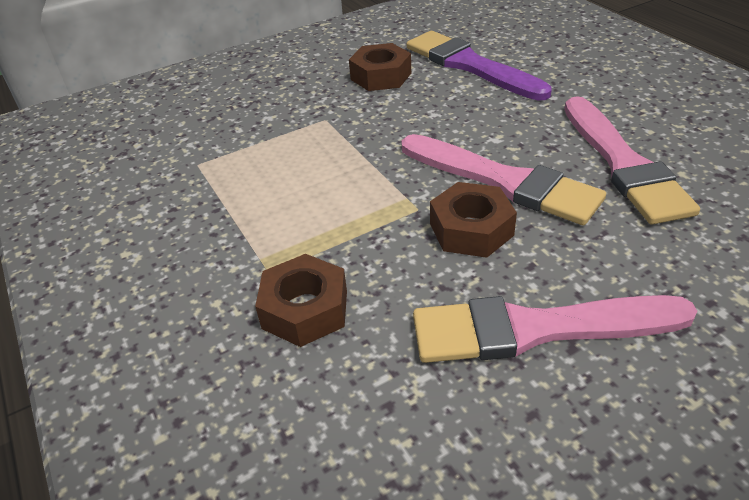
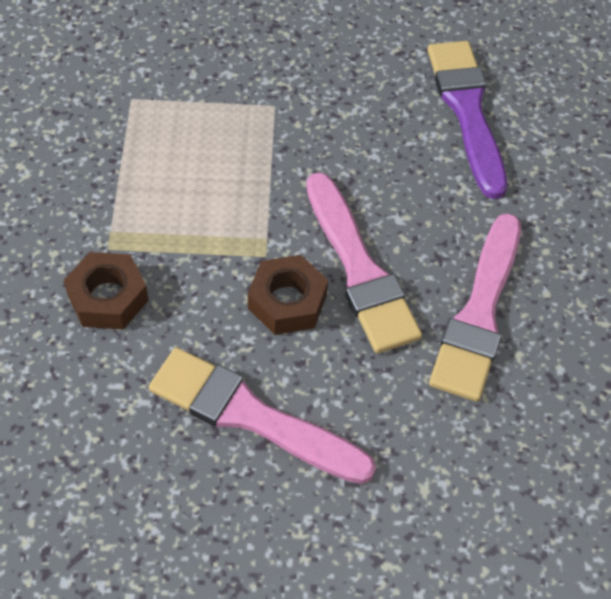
camera: 25 degrees right, 15 degrees up
(381, 76) = (370, 76): brown nut -> none

